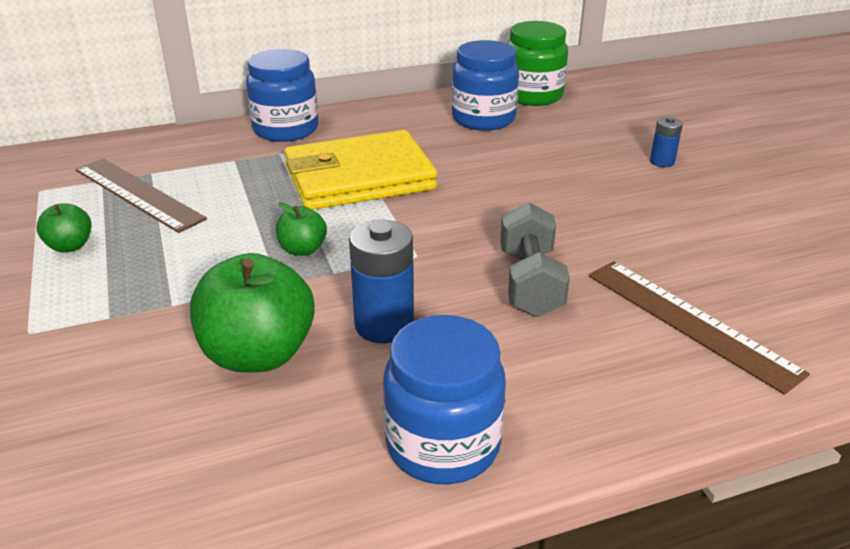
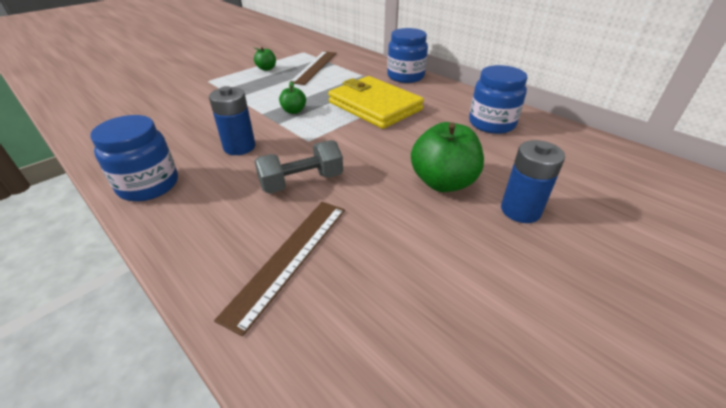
camera: 65 degrees right, 5 degrees up
(258, 354) = (206, 124): green apple -> green apple (443, 182)
(532, 95) = (554, 133): green jar -> none
(662, 162) = (520, 210): blue battery -> blue battery, size x1.79

